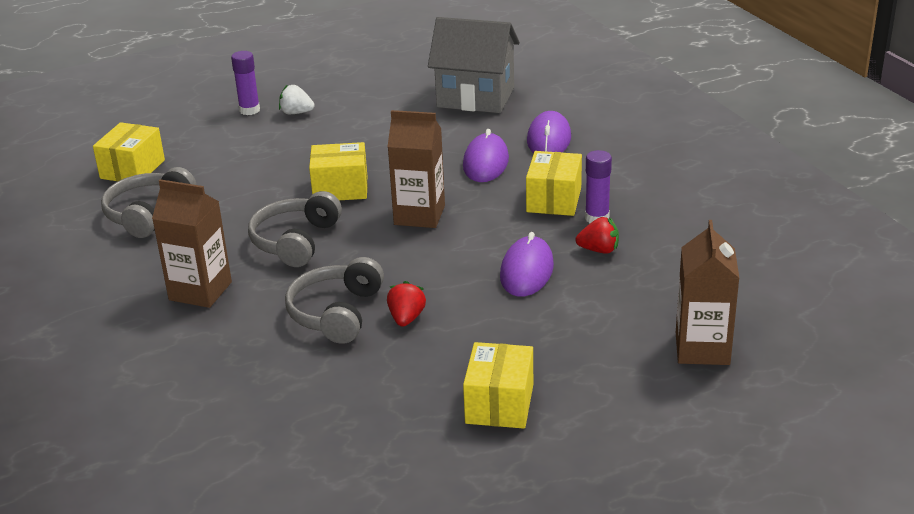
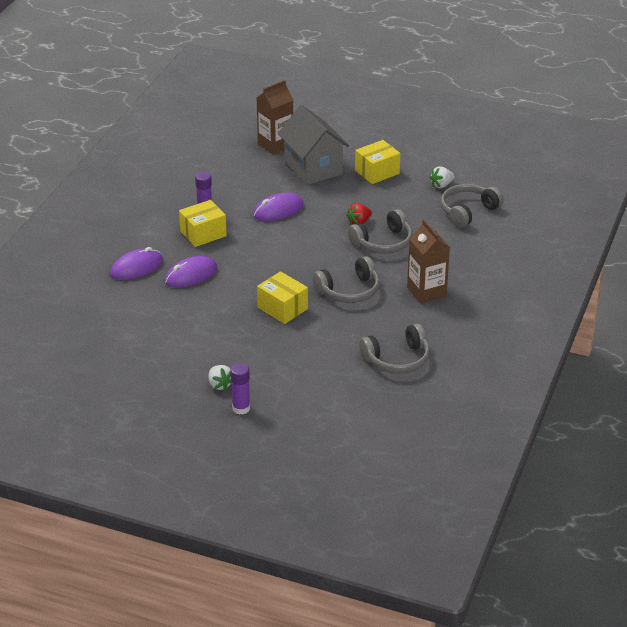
camera: 135 degrees left, 5 degrees up
(132, 169) = (368, 403): yellow box -> none
(279, 429) = (468, 211): none -> grey headphones
(376, 447) = (441, 185): none -> white strawberry
(419, 215) = (273, 266): brown carton -> none
(475, 97) = (112, 323): grey house -> grey house (313, 168)
(599, 250) = (233, 200): red strawberry -> none

